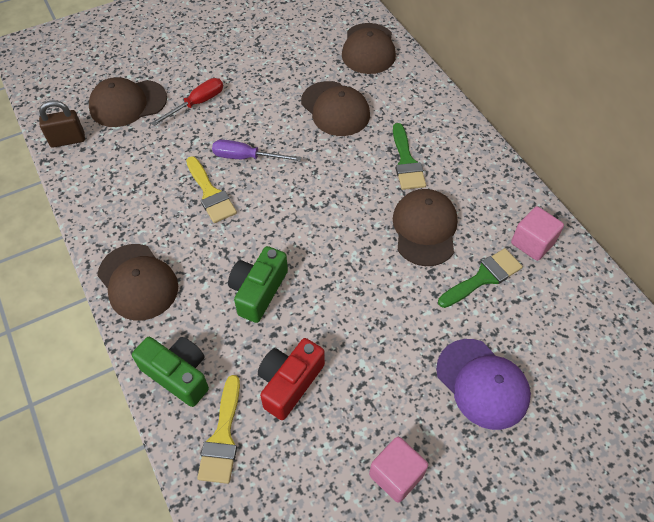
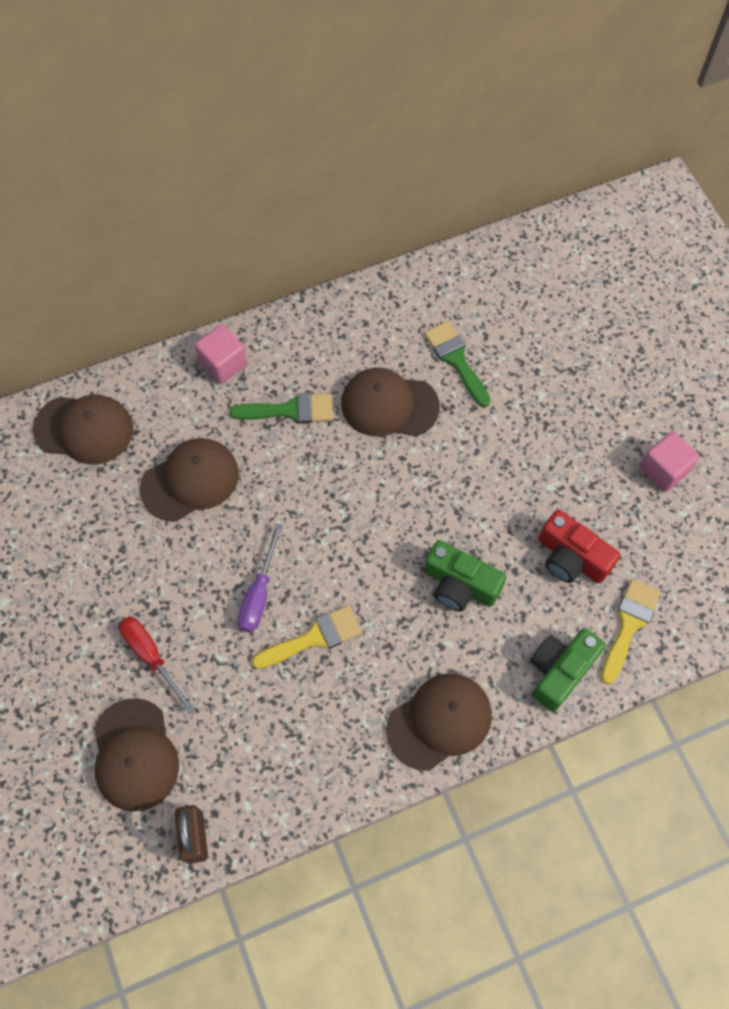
camera: 85 degrees left, 10 degrees up
(222, 437) = (629, 624): yellow brush -> yellow brush turned 75 degrees counterclockwise
(482, 383) = (574, 382): purple cap -> none
(532, 243) = (416, 306): pink cube -> pink cube (223, 363)

